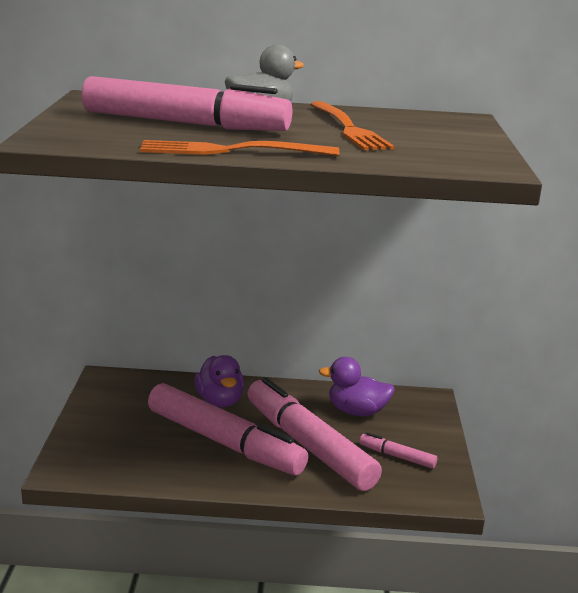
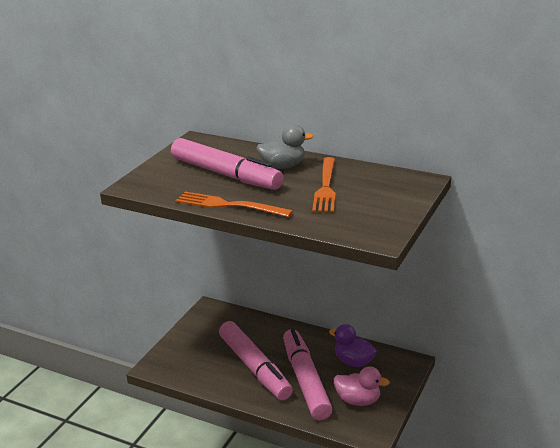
camera: 25 degrees right, 5 degrees up
(220, 401) = (269, 337): purple duck -> none
(397, 456) = (358, 400): pink marker -> pink duck

